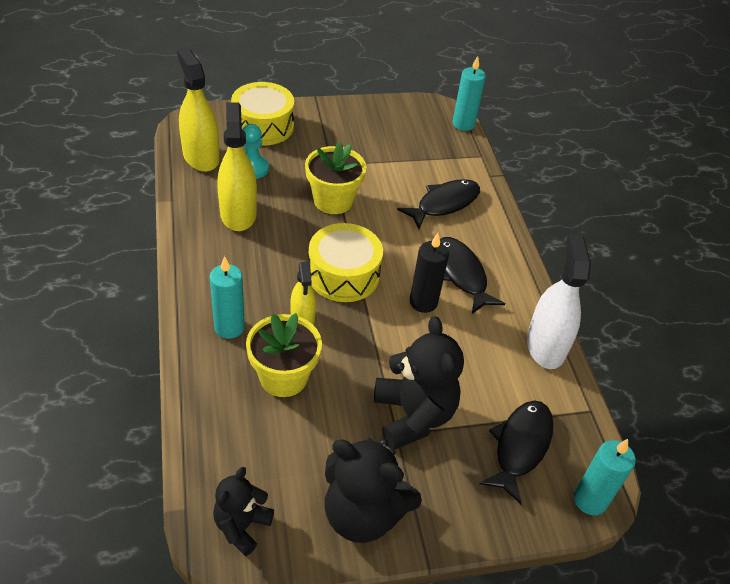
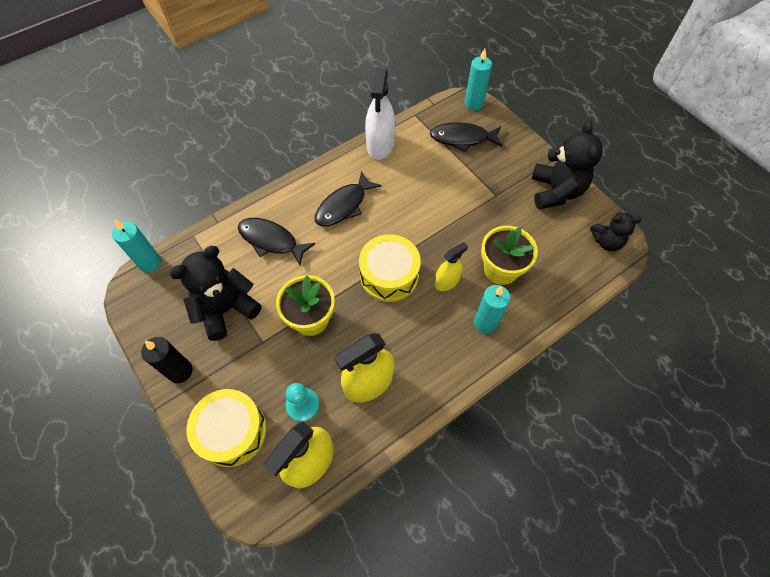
camera: 110 degrees left, 15 degrees up
(413, 416) = (478, 192): black teddy bear -> black teddy bear (226, 309)
(423, 302) = (384, 218): black candle -> black candle (180, 371)
(545, 346) = (380, 145): white spray bottle -> white spray bottle turned 60 degrees counterclockwise

